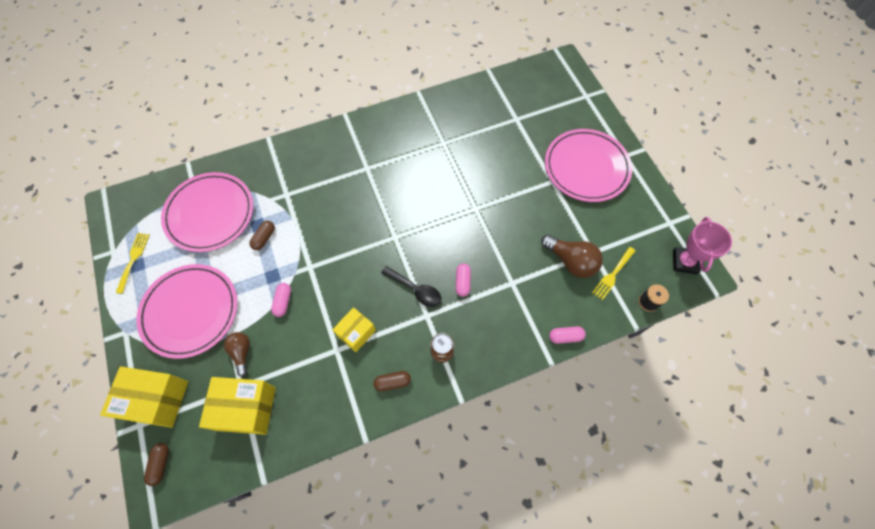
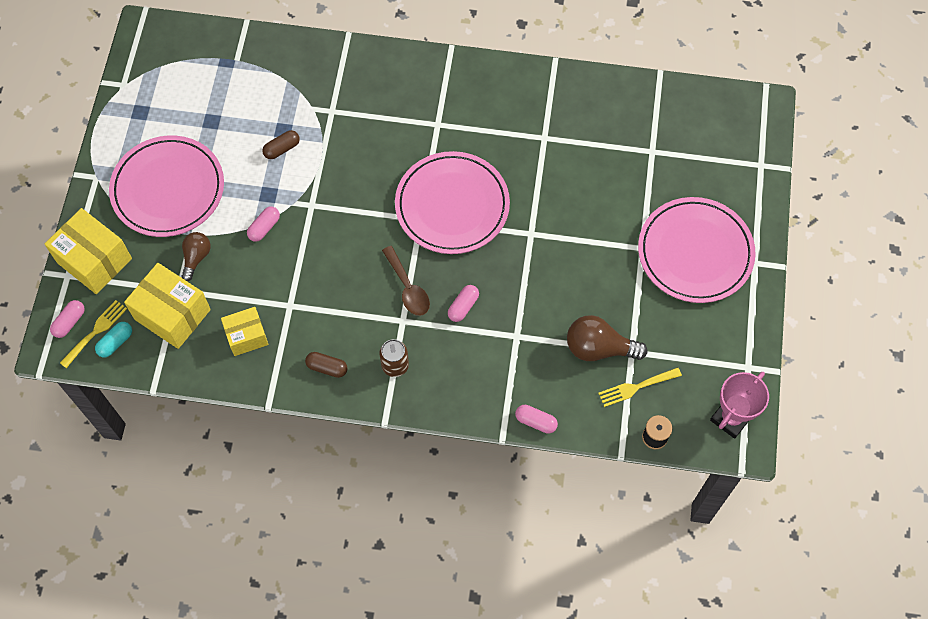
camera: 30 degrees right, 0 degrees up
(133, 259) = (139, 104): yellow fork -> yellow fork (96, 331)
(160, 464) = (69, 322): brown capsule -> pink capsule
(210, 214) = (240, 92): pink plate -> pink plate (452, 205)
(210, 459) = (115, 342): none -> turquoise capsule
(356, 333) = (319, 299): yellow box -> yellow box (246, 336)
(416, 290) = (408, 288): black spoon -> brown spoon
(571, 261) = (599, 348): brown light bulb -> brown light bulb turned 120 degrees clockwise

